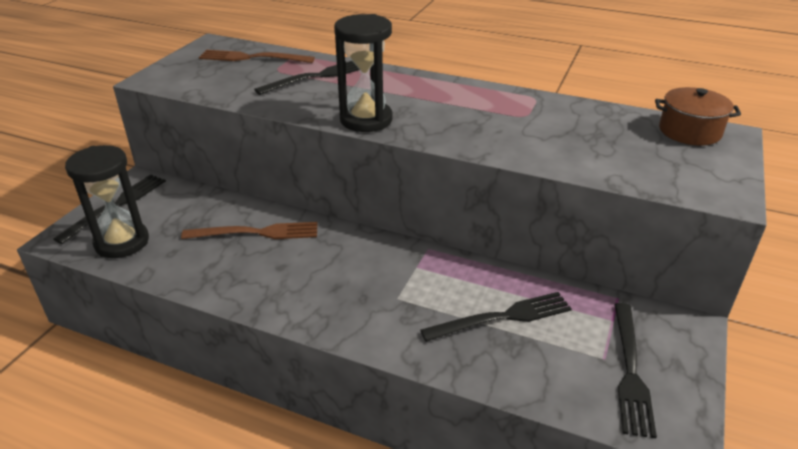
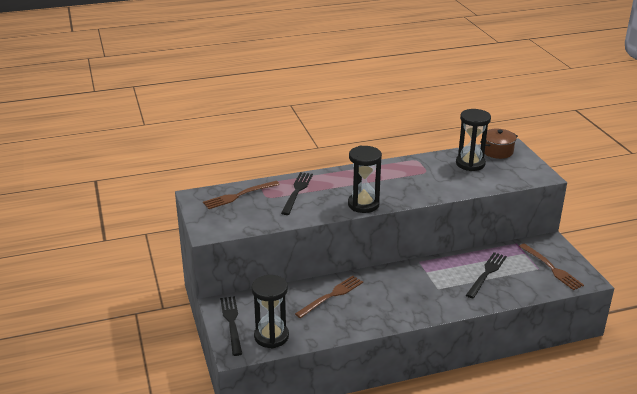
camera: 40 degrees left, 5 degrees down
(613, 131) = (470, 164): none -> black hourglass
(630, 371) = (551, 268): black fork -> brown fork

